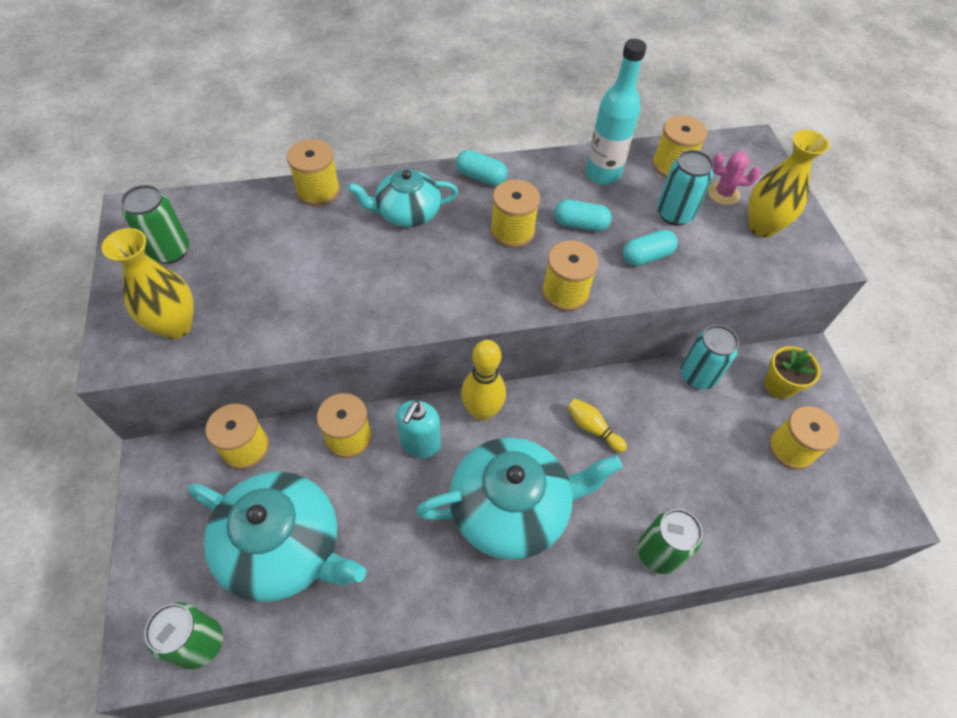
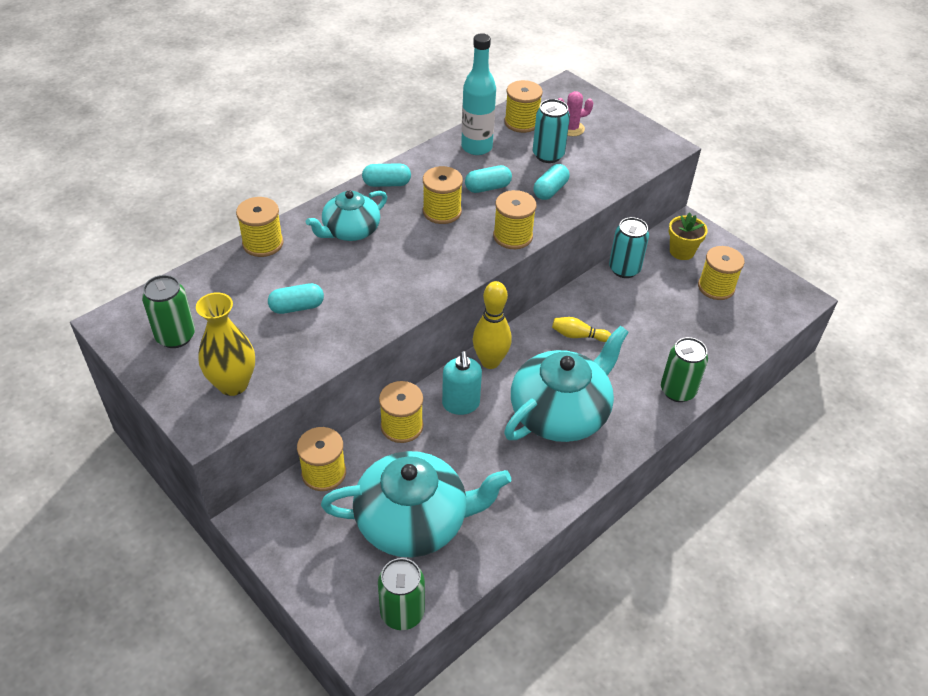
camera: 30 degrees left, 10 degrees down
(294, 272) = (297, 307): none -> turquoise capsule
(762, 227) = (612, 140): yellow vase -> none

